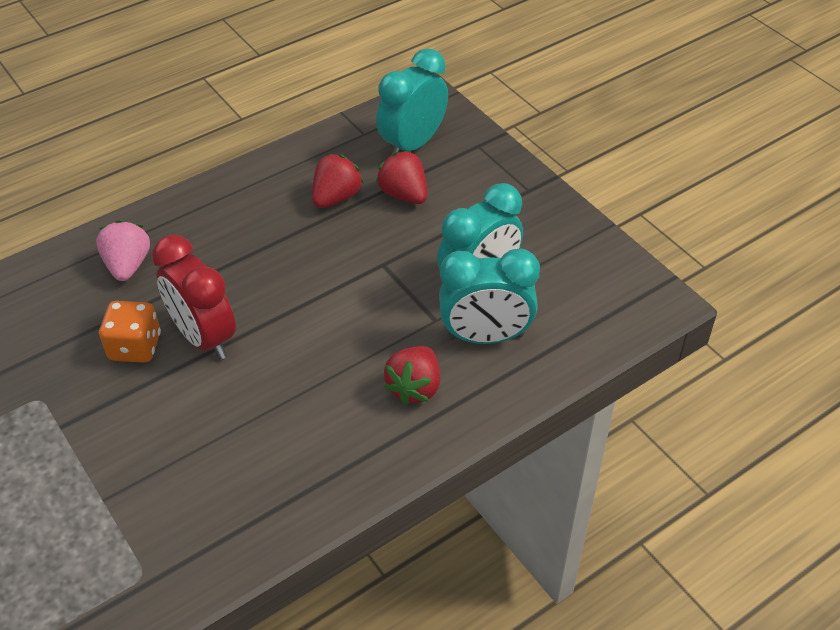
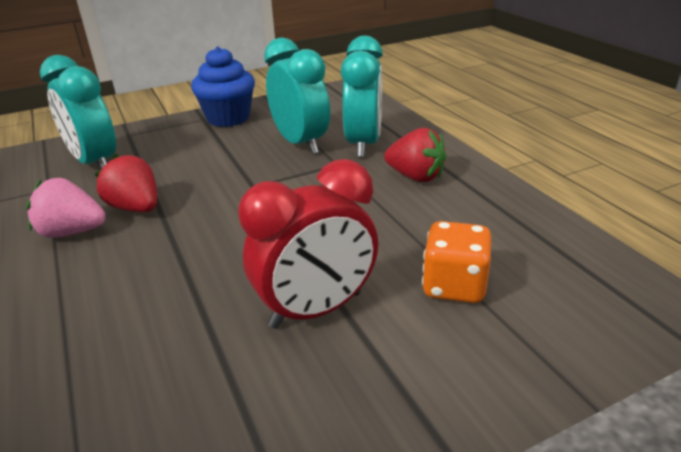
camera: 80 degrees left, 15 degrees down
(128, 265) = (134, 397): pink strawberry -> pink strawberry (72, 232)
(135, 347) = (315, 381): orange dice -> orange dice (454, 286)
(404, 194) = (164, 170): red strawberry -> none
(534, 209) = (228, 118): none -> blue cupcake

